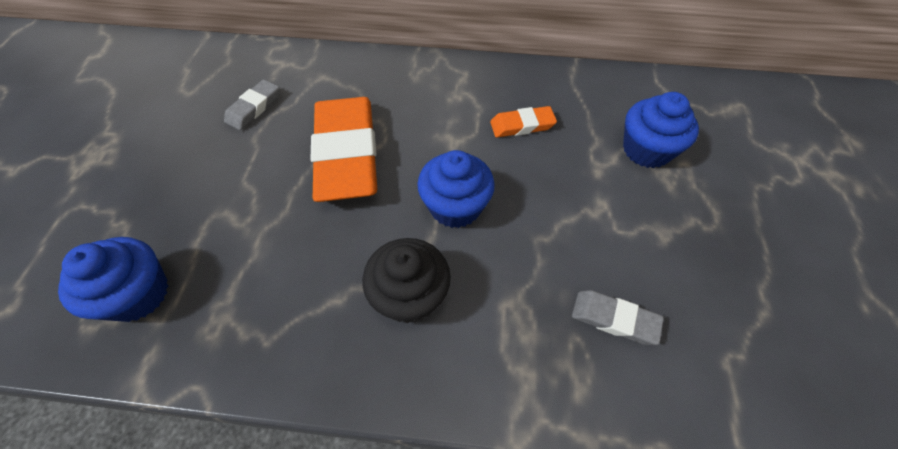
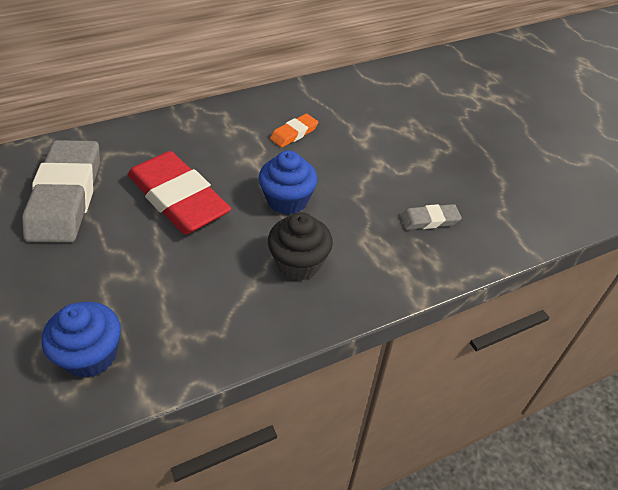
camera: 35 degrees left, 10 degrees down
(254, 108) = (66, 196): grey eraser -> grey eraser, size x2.20
(347, 154) = (178, 199): orange eraser -> red eraser
(646, 150) = (384, 120): blue cupcake -> none

